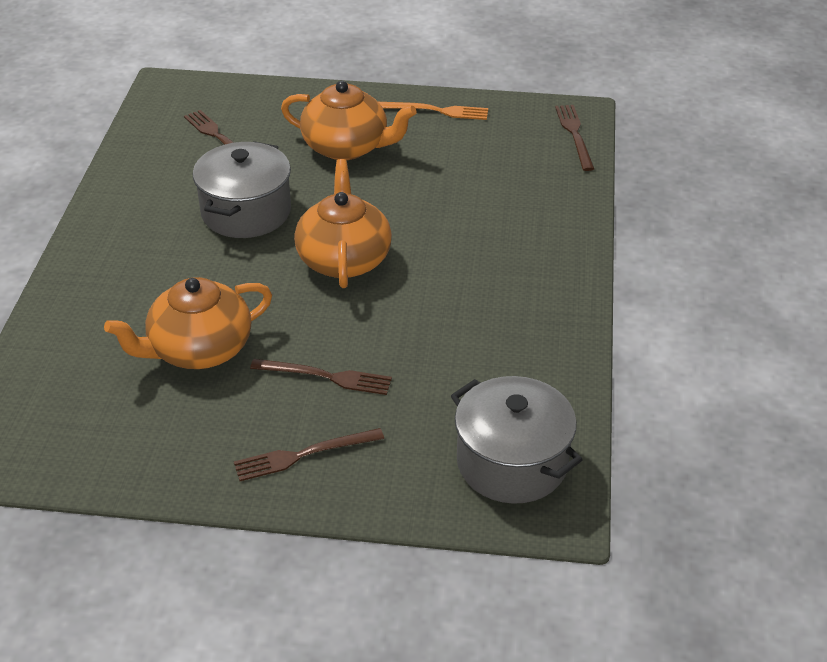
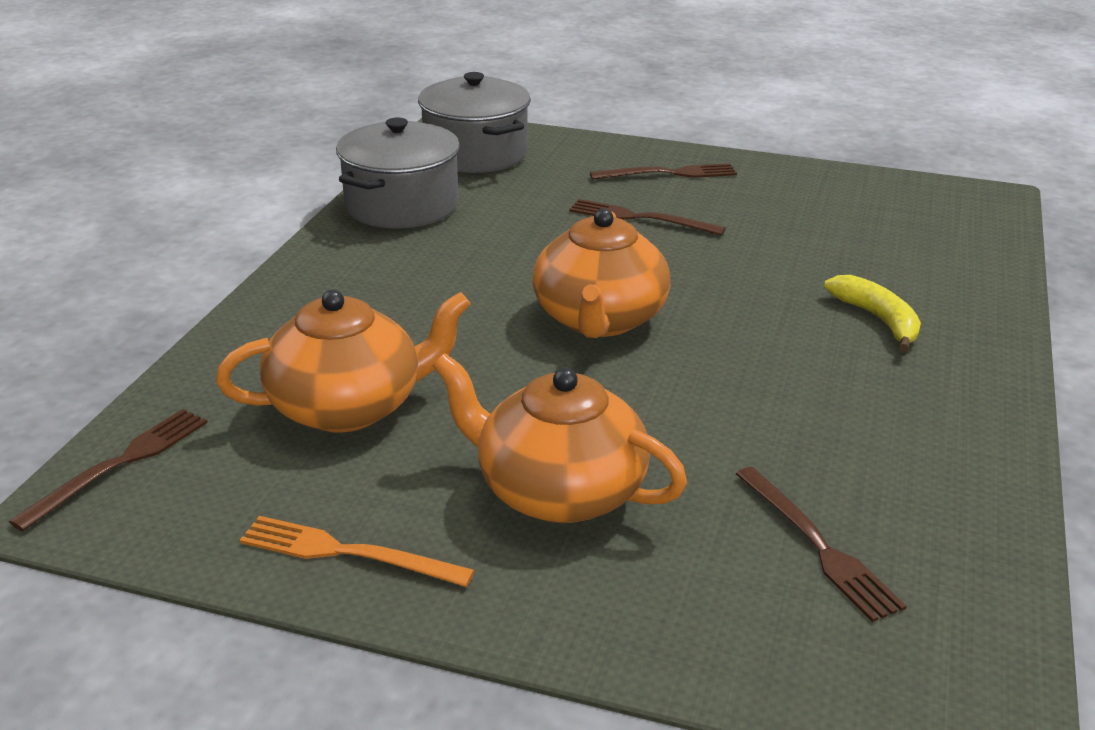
camera: 170 degrees left, 10 degrees down
(144, 283) = (878, 320): none -> yellow banana
(199, 349) = (787, 251): orange teapot -> orange teapot (348, 407)
(246, 212) = (745, 396): grey pot -> grey pot (401, 206)
(574, 135) = (120, 464): brown fork -> brown fork turned 150 degrees counterclockwise

